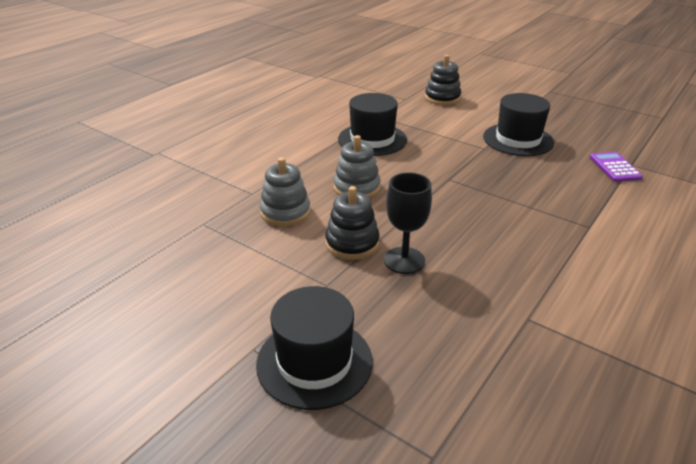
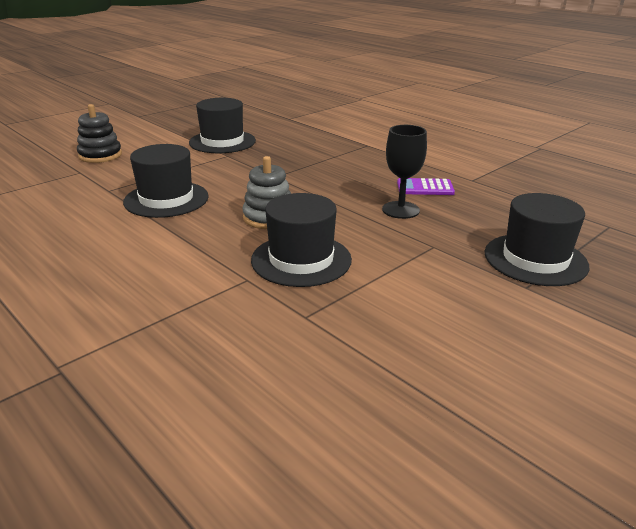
camera: 80 degrees left, 5 degrees down
(285, 212) = (301, 260): grey stacking toy -> black hat
(352, 243) = (370, 229): black stacking toy -> none
(615, 167) = (290, 123): purple calculator -> purple calculator (425, 188)

